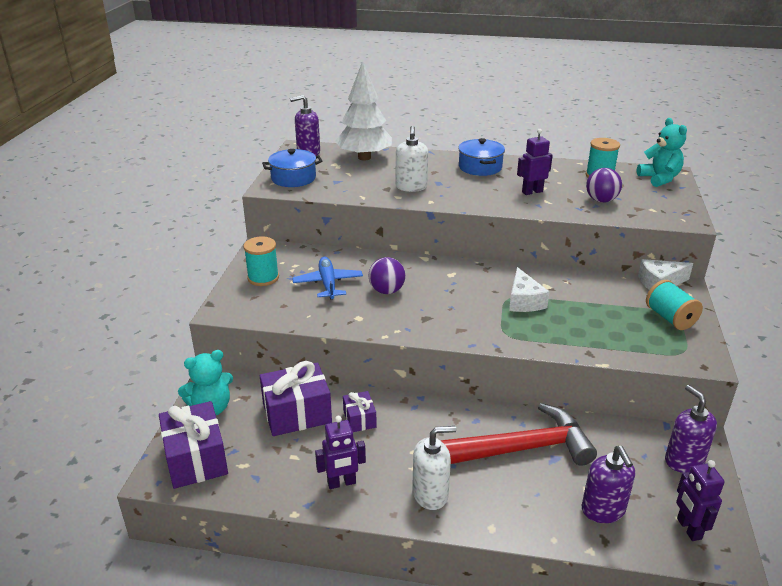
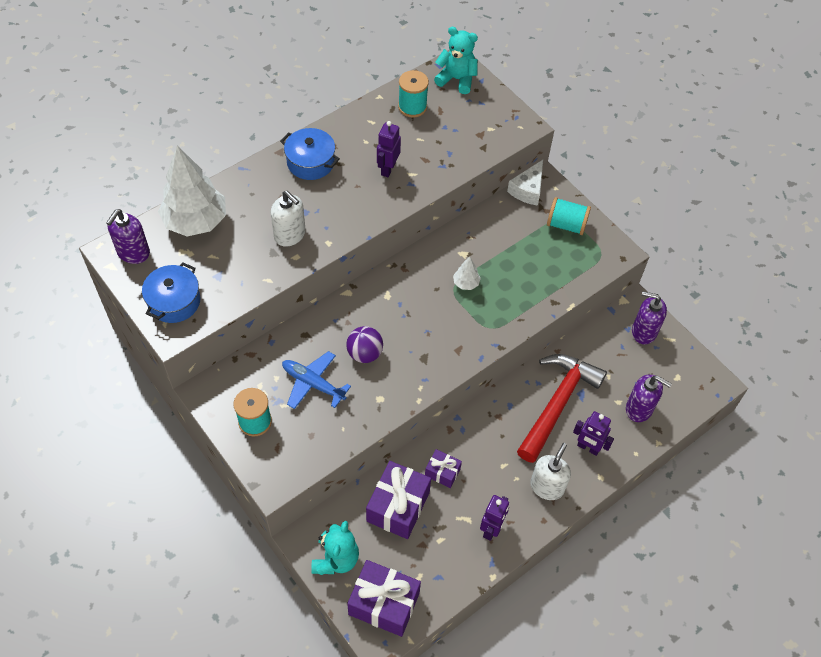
camera: 50 degrees left, 25 degrees up
(524, 301) = (466, 283): white cheese -> white tree
(601, 200) = (446, 143): purple ball -> none
(688, 529) = (686, 382): purple robot -> purple robot (588, 447)

